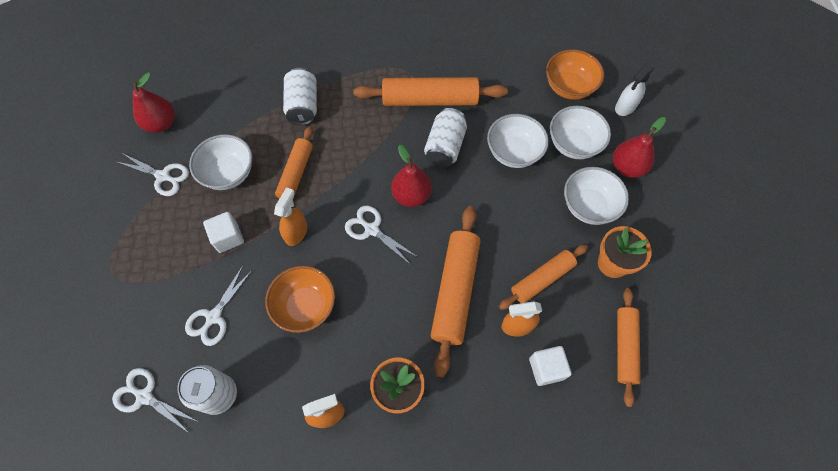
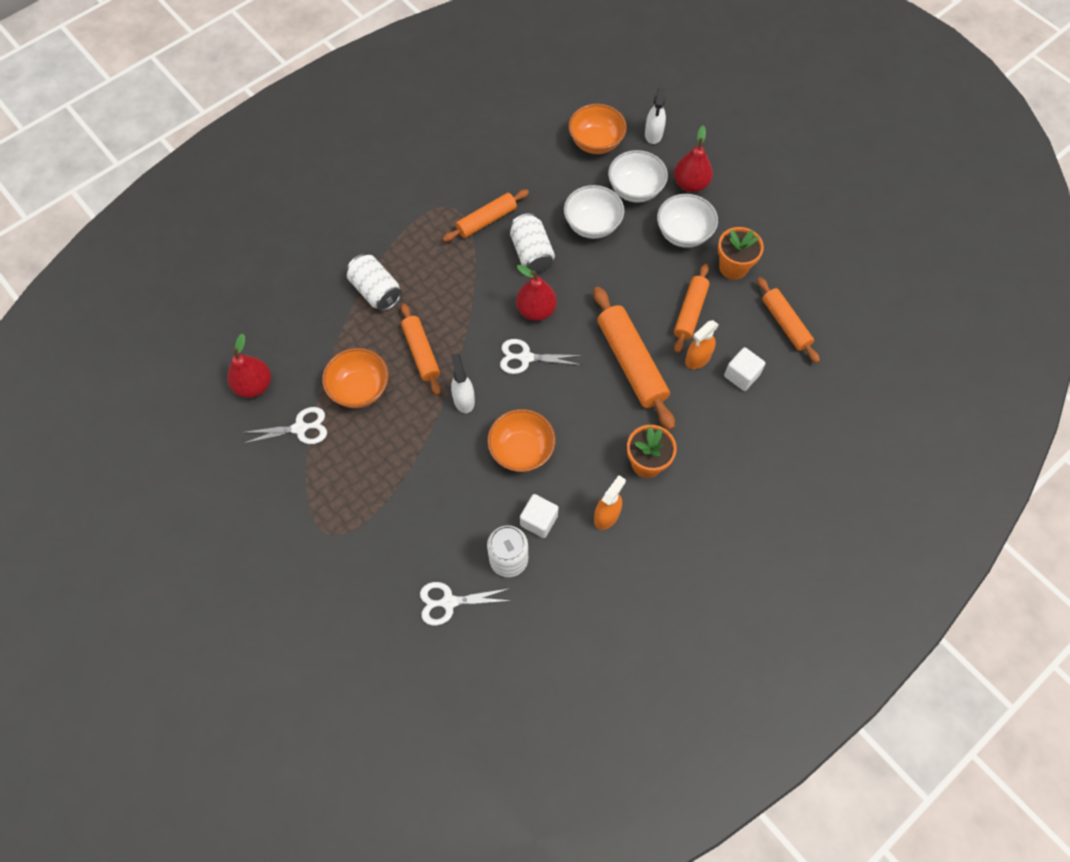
camera: 35 degrees left, 0 degrees up
(214, 317) = (452, 508): white scissors -> none
(228, 237) = (408, 440): white cube -> white cube (539, 520)
(229, 173) = (360, 389): white bowl -> orange bowl
(296, 232) = (464, 399): orange spray bottle -> white spray bottle
(430, 100) = (486, 220): orange rolling pin -> orange rolling pin, size x0.64

